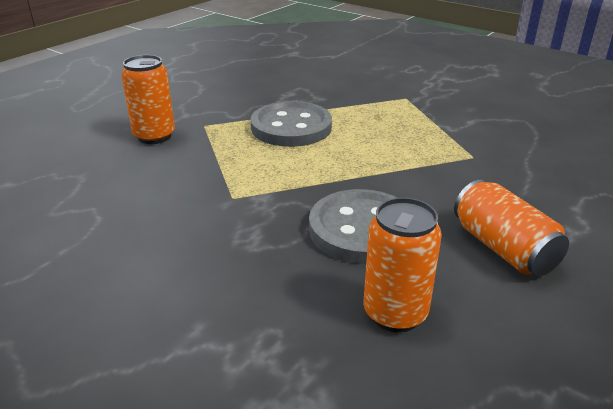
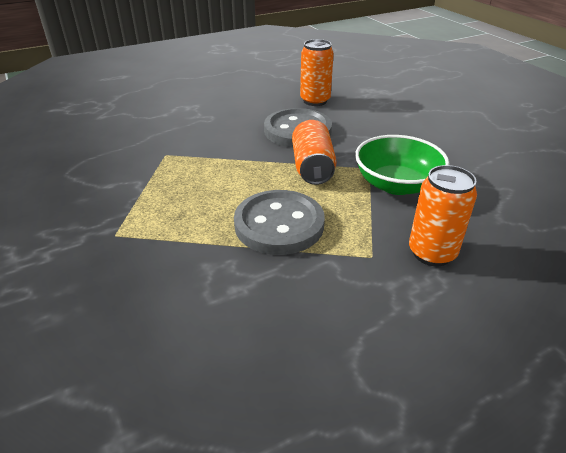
camera: 155 degrees left, 5 degrees up
(194, 184) = (396, 184): none -> green bowl
(503, 248) = (235, 108): orange can -> orange can (312, 167)

